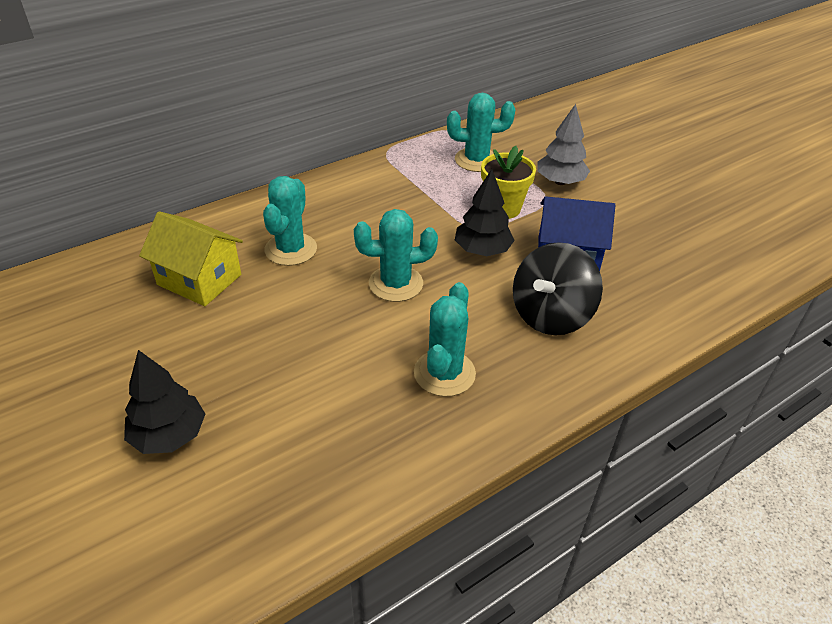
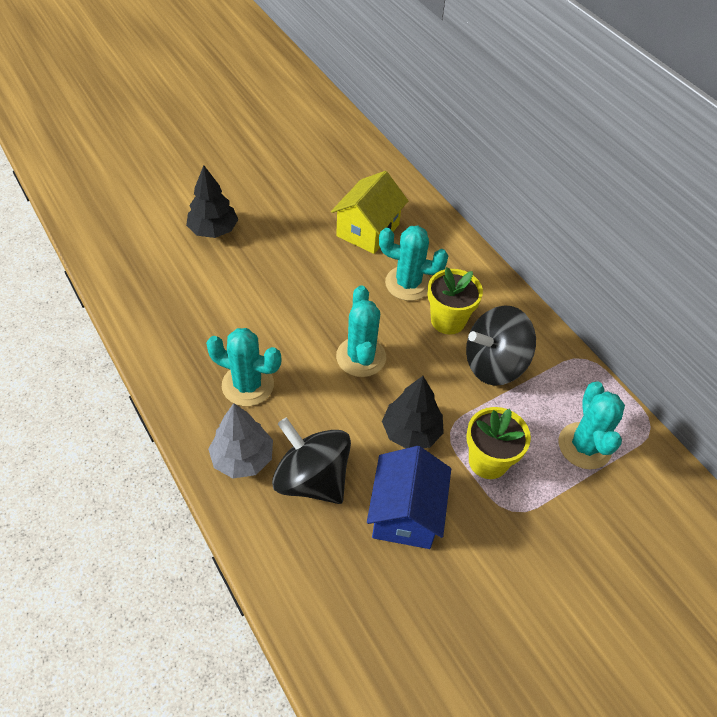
camera: 90 degrees right, 10 degrees up
(344, 224) = (448, 320): none -> yellow flower pot
(397, 199) = (494, 364): none -> black spinning top
(560, 182) = (552, 534): grey tree -> grey tree (243, 458)

